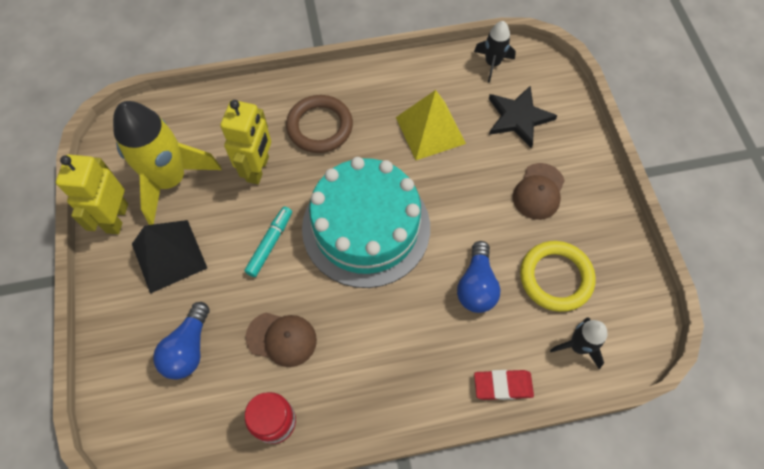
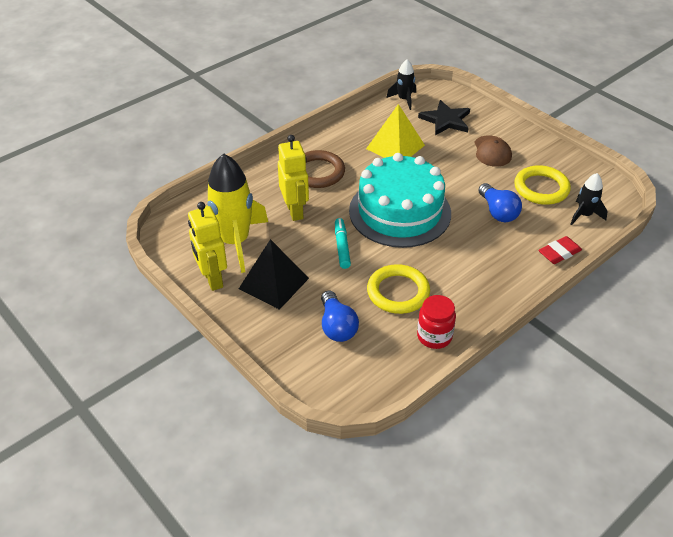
camera: 30 degrees left, 20 degrees down
(281, 339) = (398, 292): brown cap -> yellow ring

